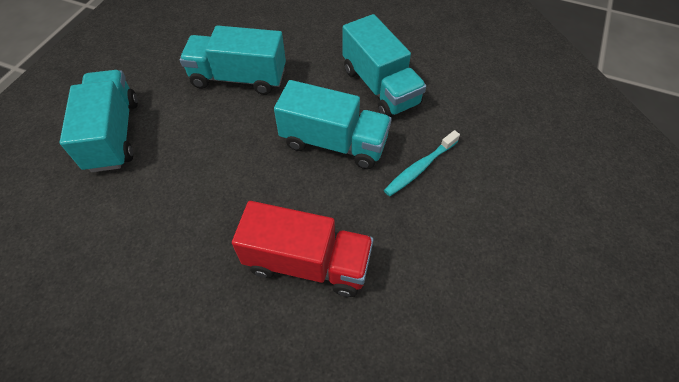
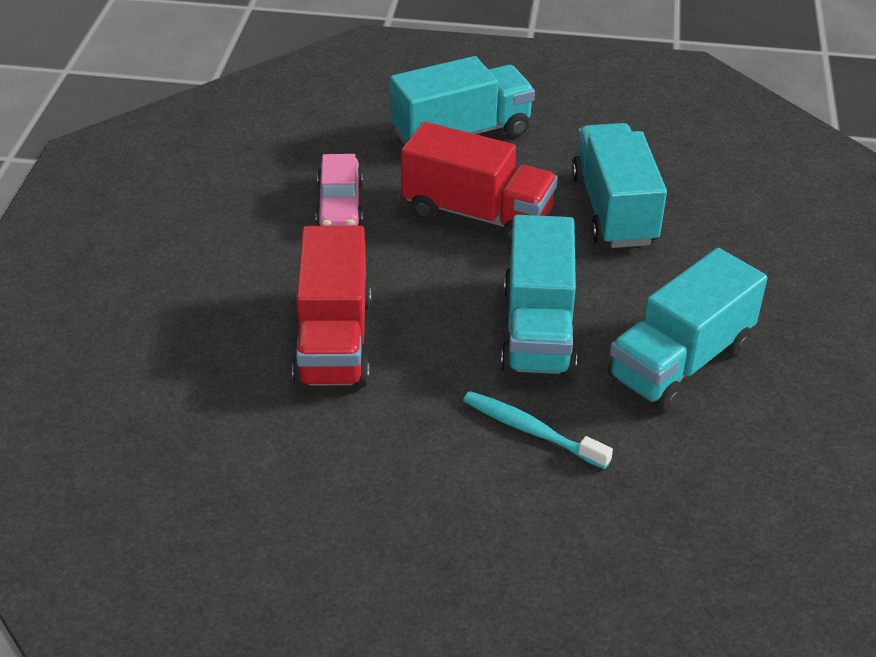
camera: 75 degrees right, 15 degrees down
(154, 229) = (340, 205): none -> pink car
(208, 147) = (477, 214): none -> red truck

